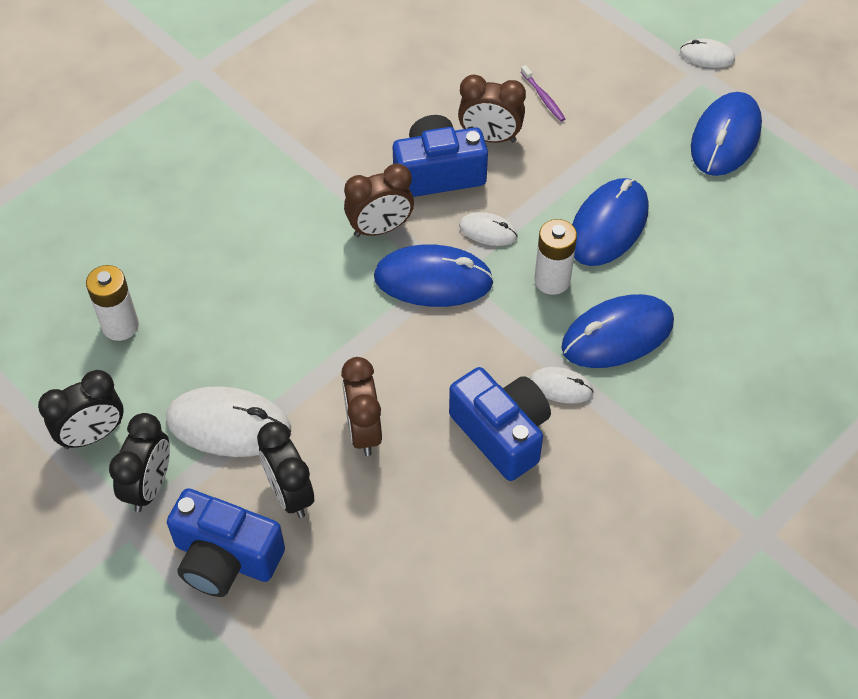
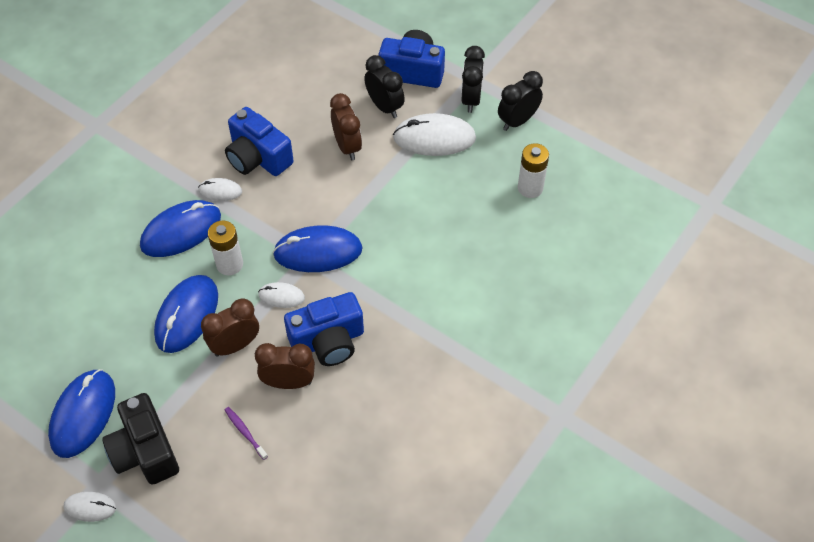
camera: 170 degrees right, 0 degrees up
(380, 228) = (365, 286): brown clock -> brown clock (235, 345)
(652, 95) = (145, 451): none -> black camera

